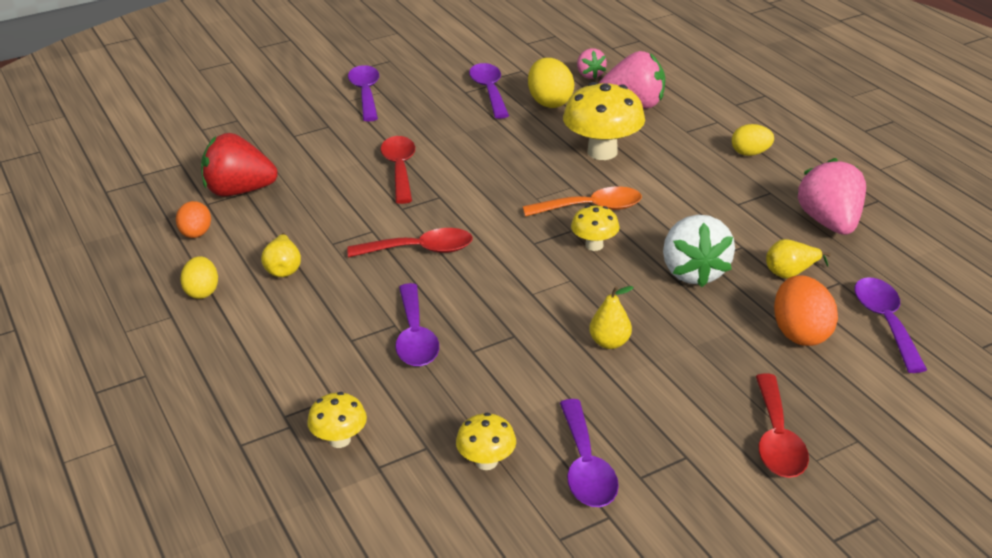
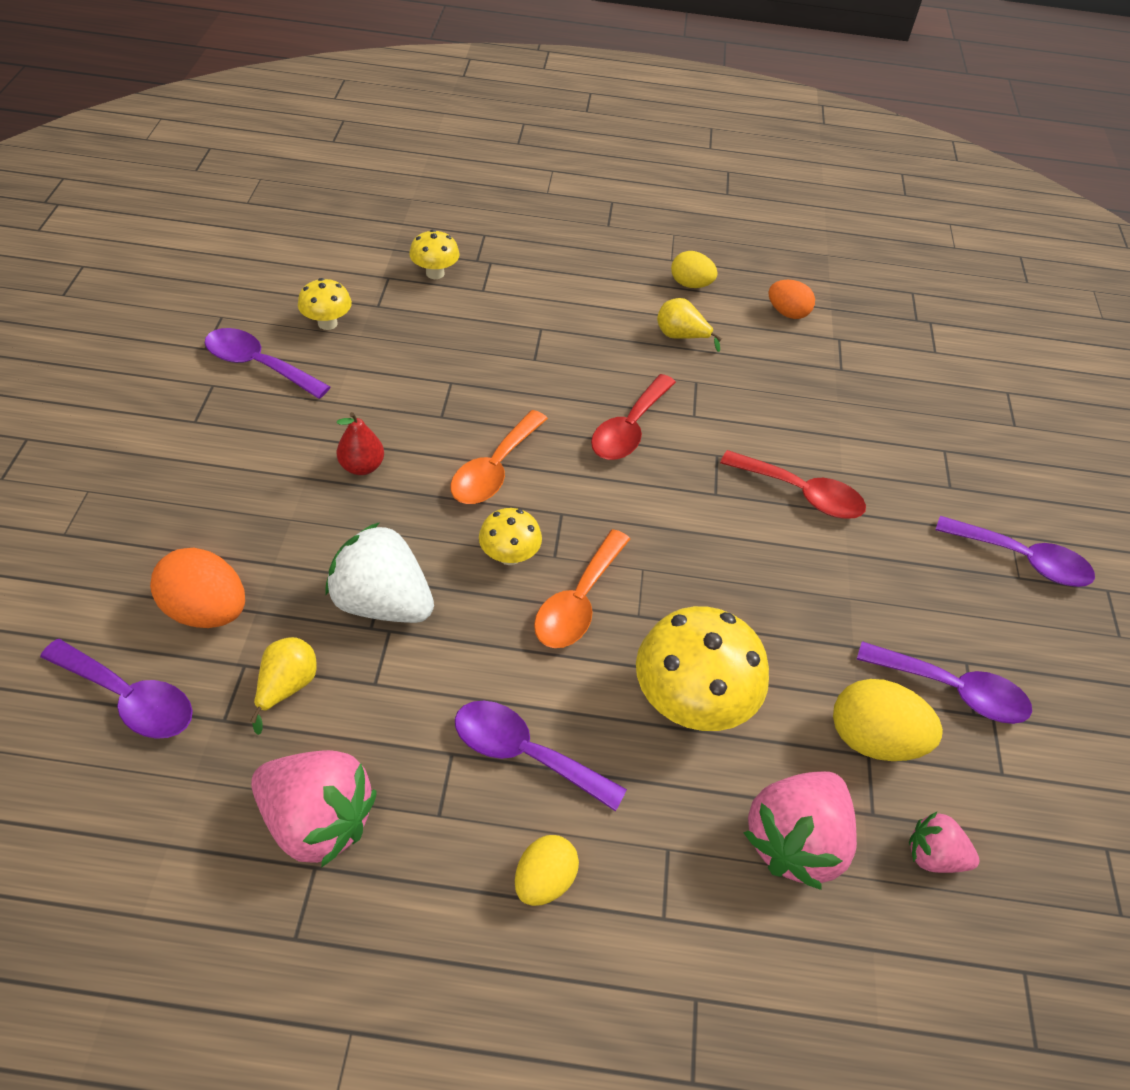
camera: 120 degrees right, 15 degrees up
(239, 191) = (847, 365): red strawberry -> none
(415, 337) = (505, 361): purple spoon -> purple spoon (524, 753)
(533, 285) = (494, 469): none -> orange spoon
(609, 342) = (362, 466): yellow pear -> red pear
(777, 439) = (135, 484): red spoon -> none

